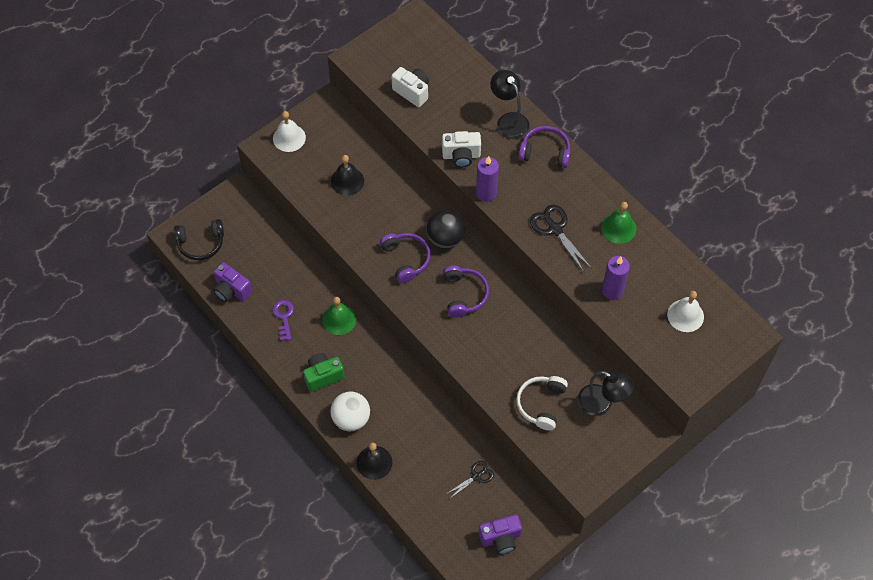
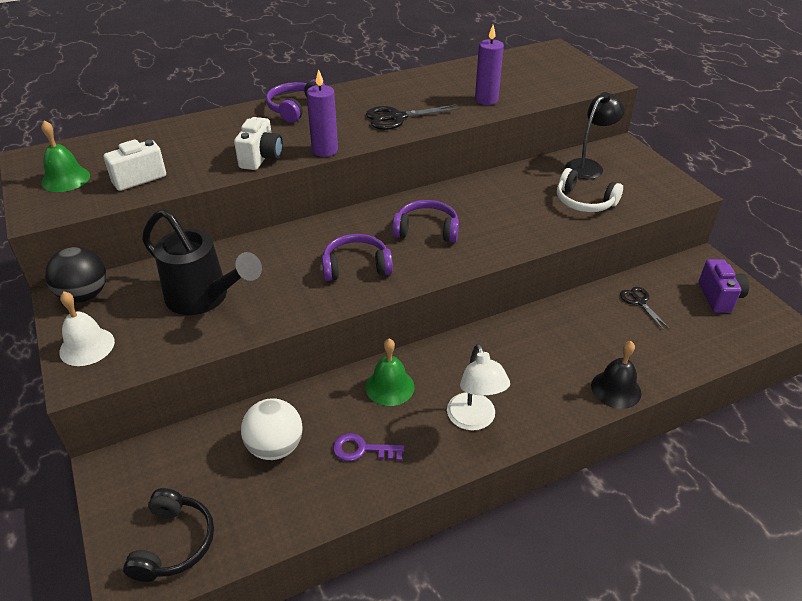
camera: 75 degrees left, 20 degrees down
(232, 290) = (286, 511): purple camera -> none
(323, 376) = (474, 420): green camera -> white lamp
(347, 181) = (205, 299): black bell -> black watering can
(351, 419) = (547, 401): white ball -> white ball (275, 447)
(445, 239) = (342, 231): black ball -> black ball (84, 295)
(509, 120) = (237, 122): black lamp -> none
(618, 228) = (413, 86): green bell -> green bell (66, 179)
(685, 315) = (526, 71): white bell -> none

